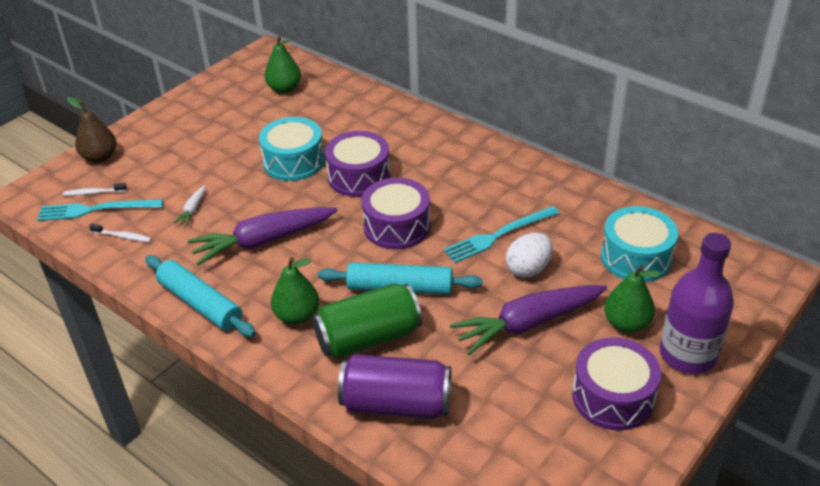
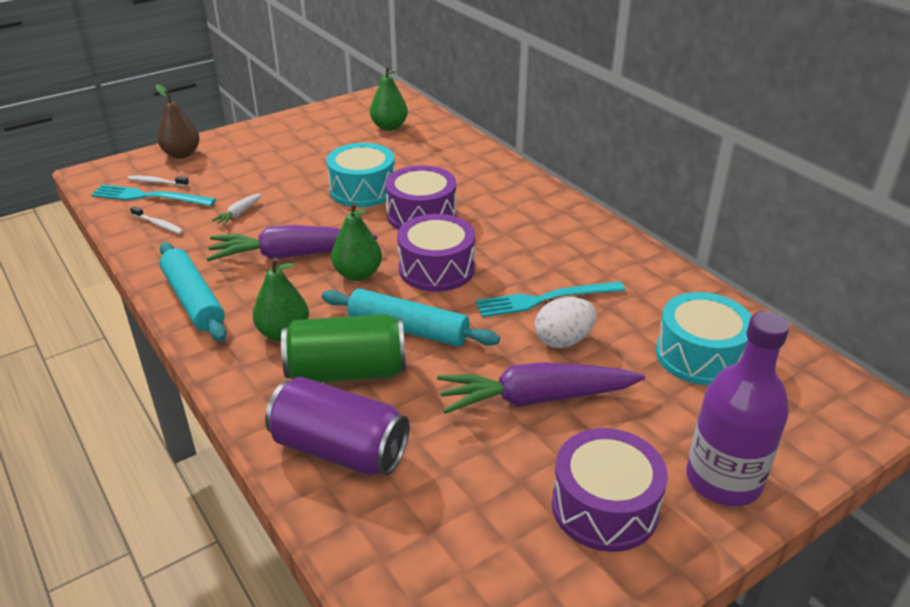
camera: 15 degrees right, 5 degrees down
(626, 324) = (657, 426): green pear -> green pear (358, 274)

